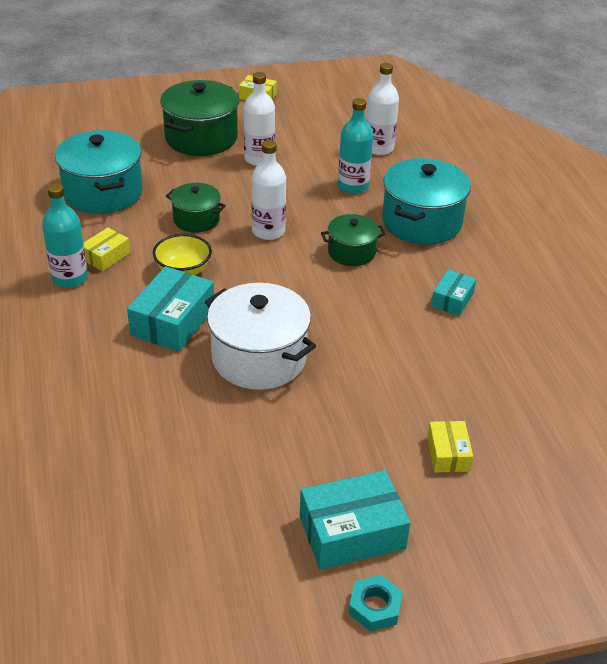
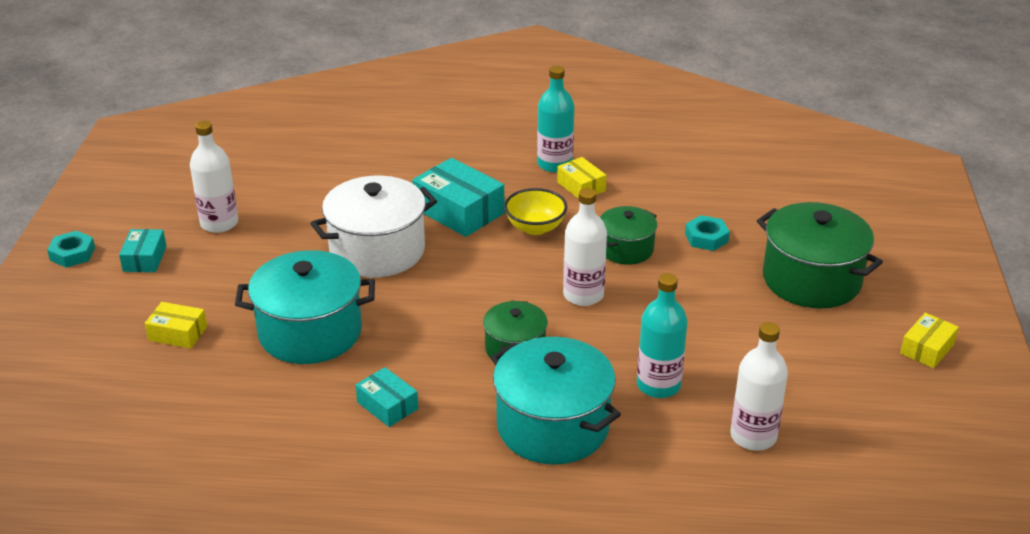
camera: 110 degrees right, 5 degrees down
(103, 192) = (701, 196): turquoise pot -> turquoise pot (310, 332)
(164, 184) = (706, 238): none -> turquoise nut
(259, 159) = (748, 318): white bottle -> white bottle (219, 223)
(352, 532) = (145, 259): turquoise box -> turquoise box, size x0.57

